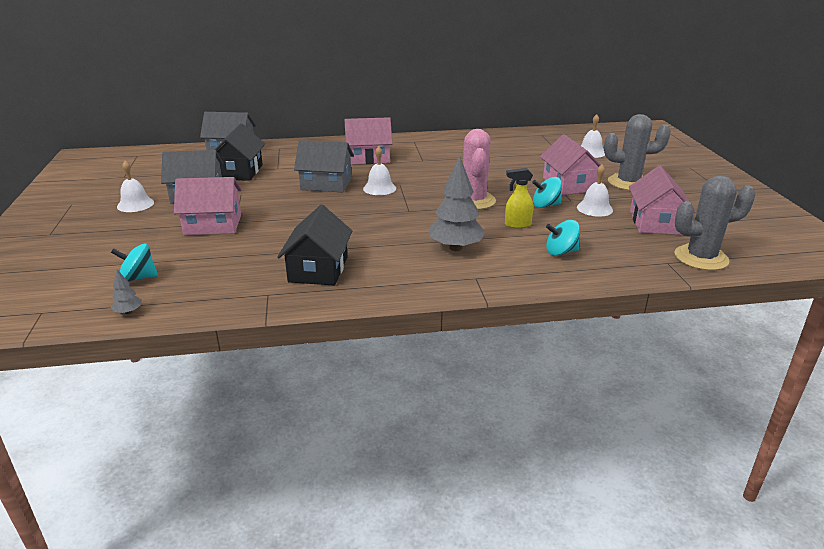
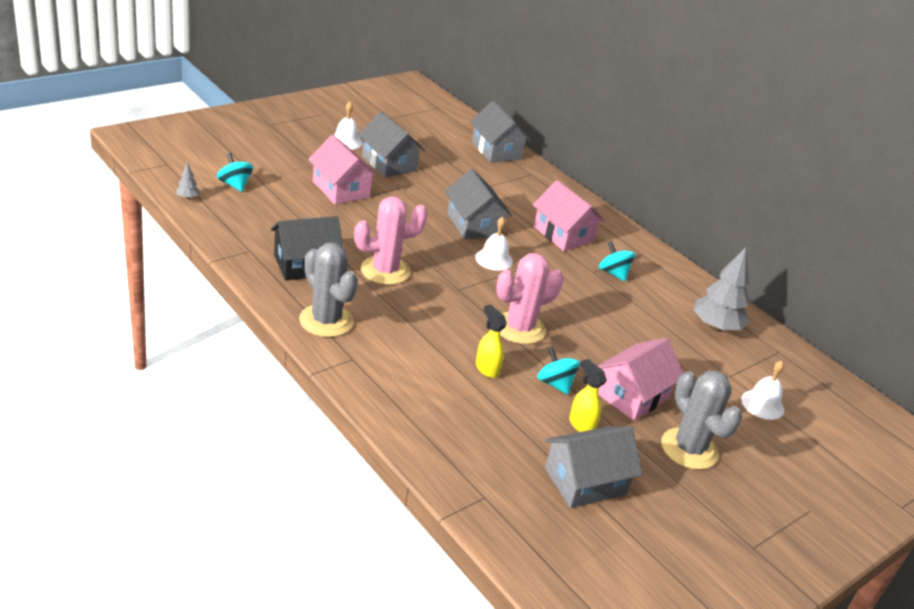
camera: 55 degrees right, 5 degrees up
(239, 172) = (454, 169): black house -> none
(359, 234) = (385, 271): none -> pink cactus
(456, 248) = (402, 335): grey tree -> grey tree (716, 327)
(561, 252) = (447, 409): turquoise spinning top -> turquoise spinning top (613, 273)
(594, 208) = (581, 425): white bell -> yellow spray bottle
(655, 222) = (585, 481): pink house -> grey house
(701, 258) = (517, 526): grey cactus -> grey cactus (326, 321)

